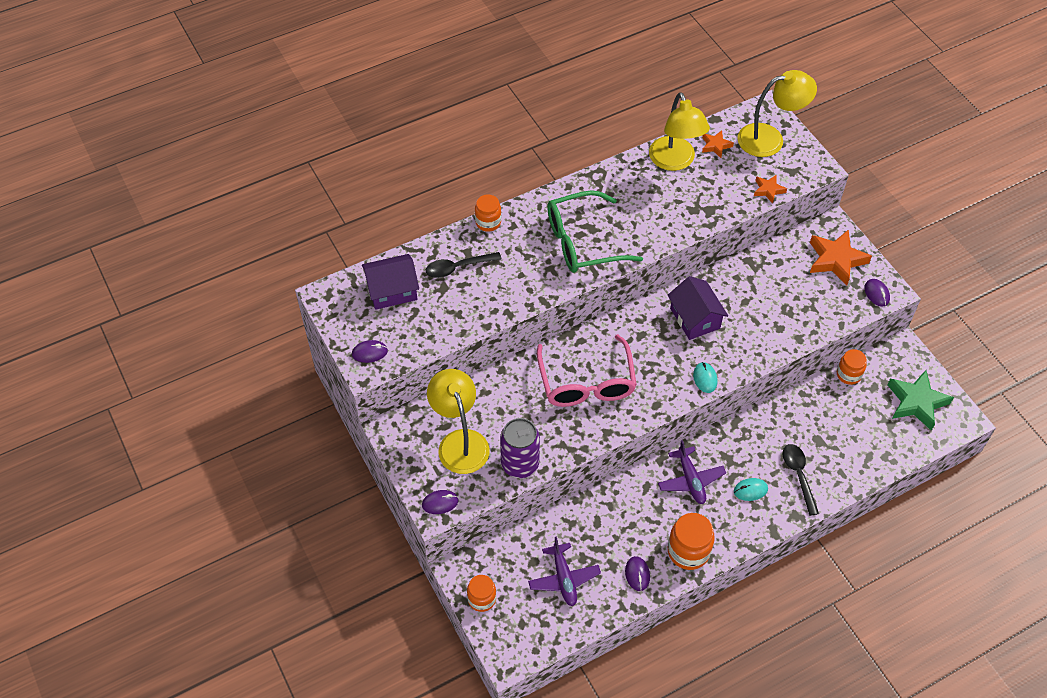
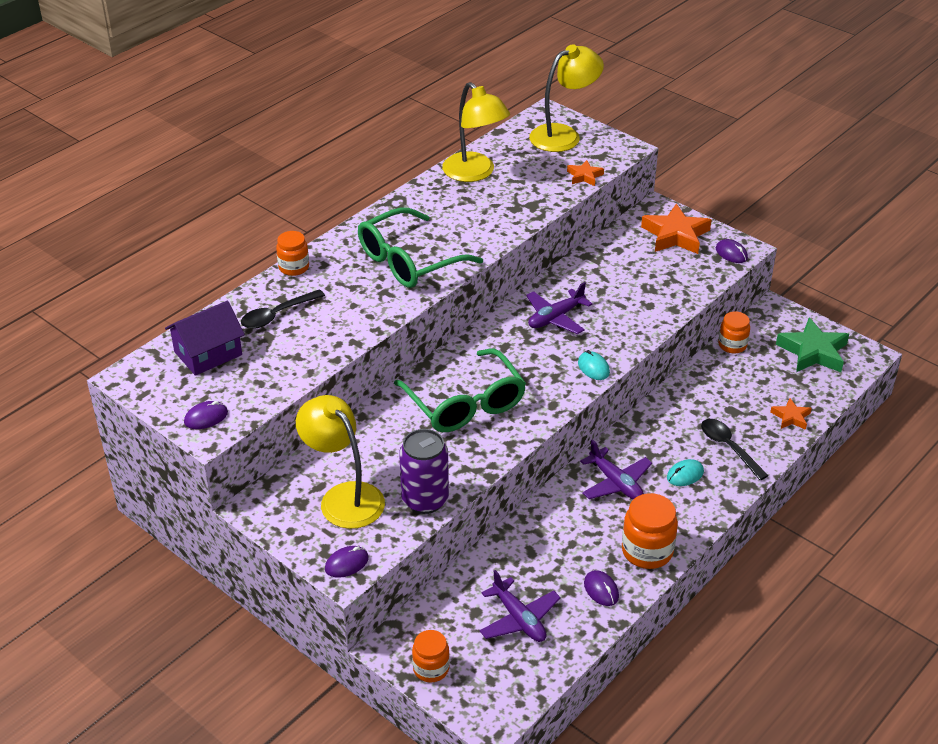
camera: 20 degrees left, 15 degrees down
(586, 383) = (465, 404): pink glasses -> green glasses
(695, 318) = (555, 318): purple house -> purple plane
(715, 146) = (511, 152): orange star -> orange star (791, 417)

